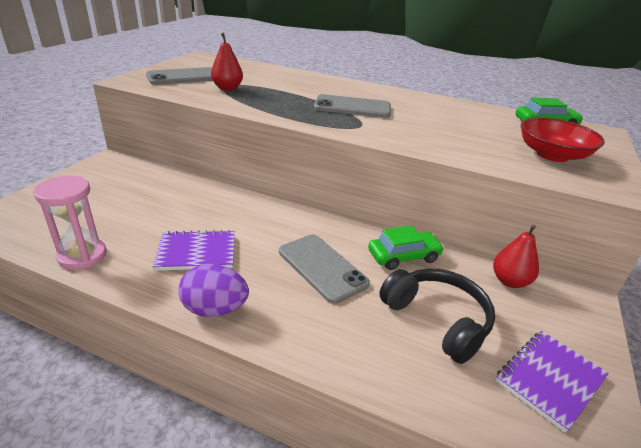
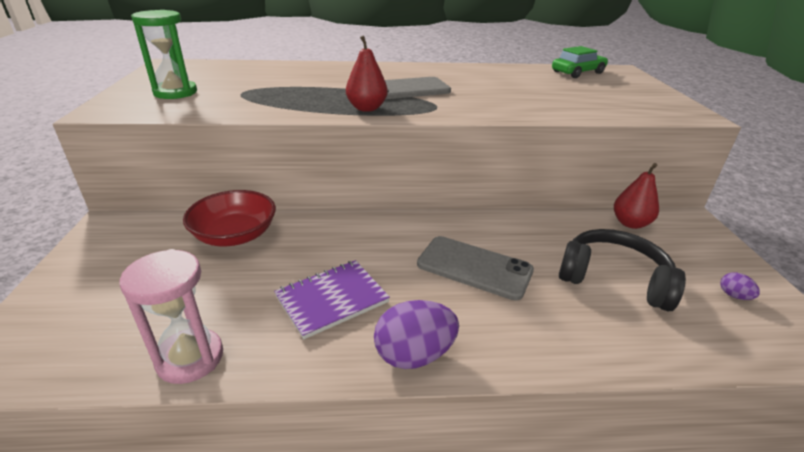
camera: 25 degrees left, 0 degrees up
(183, 77) = (175, 92): grey phone -> green hourglass
(227, 88) = (248, 96): red pear -> red pear (366, 108)
(403, 256) = (532, 230): green car -> none
(550, 379) = (733, 296): purple notebook -> purple egg
(552, 155) = (616, 97): red bowl -> red bowl (235, 235)

